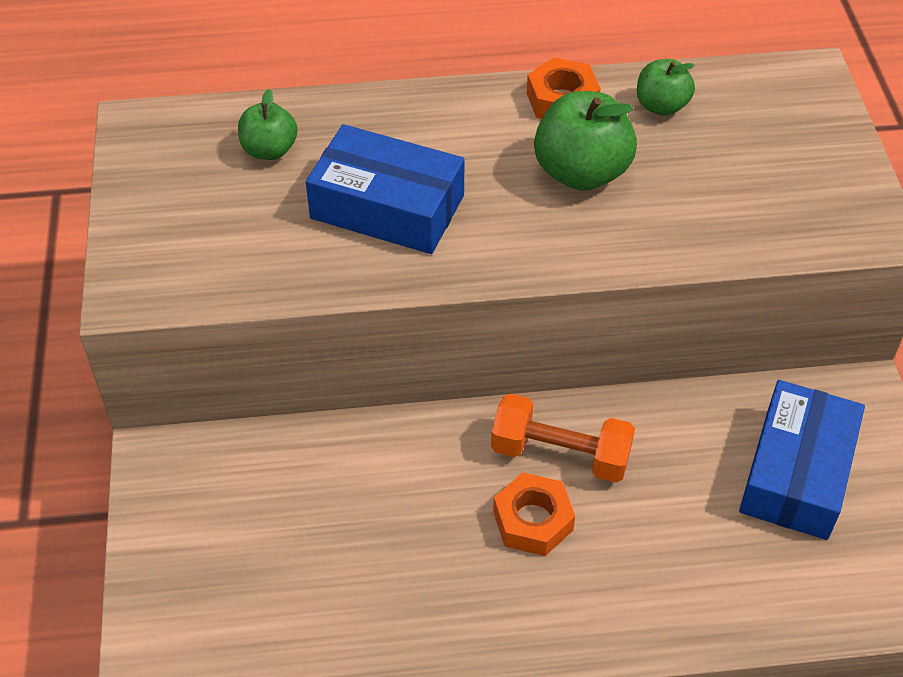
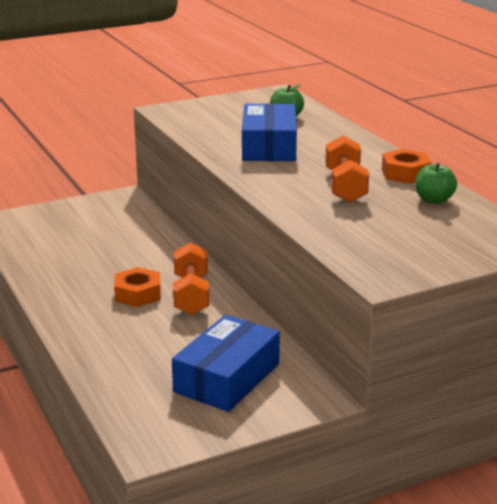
camera: 70 degrees right, 25 degrees down
(581, 172) = (345, 186): green apple -> orange dumbbell
(797, 473) = (227, 378): blue box -> blue box turned 60 degrees counterclockwise

